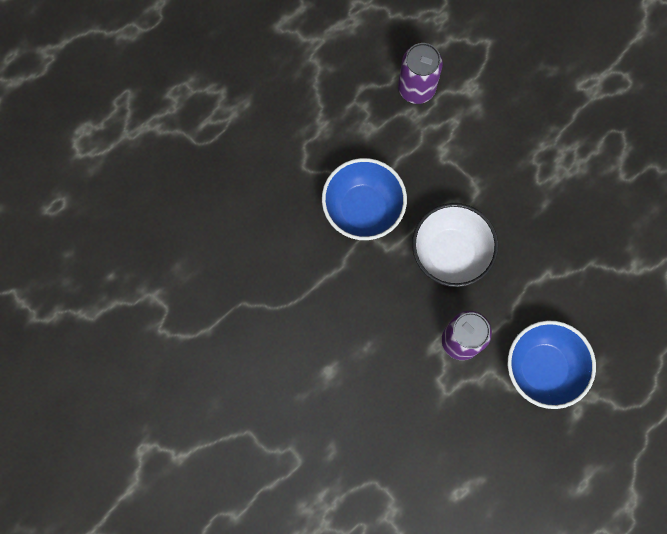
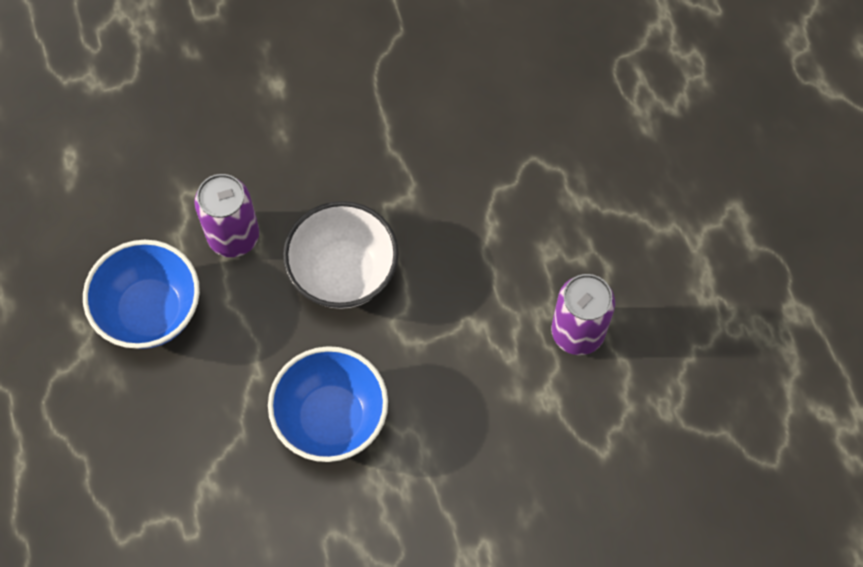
camera: 115 degrees right, 10 degrees down
(363, 209) = (448, 200): blue bowl -> blue bowl (331, 418)

